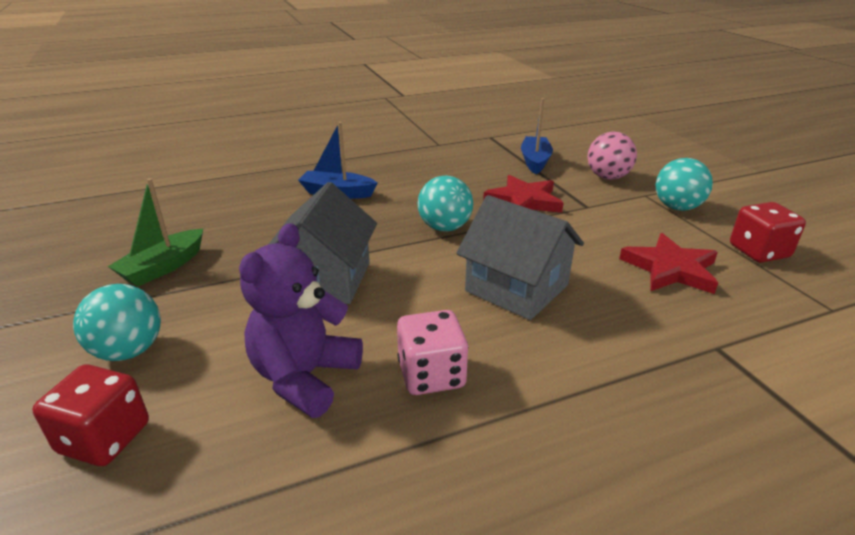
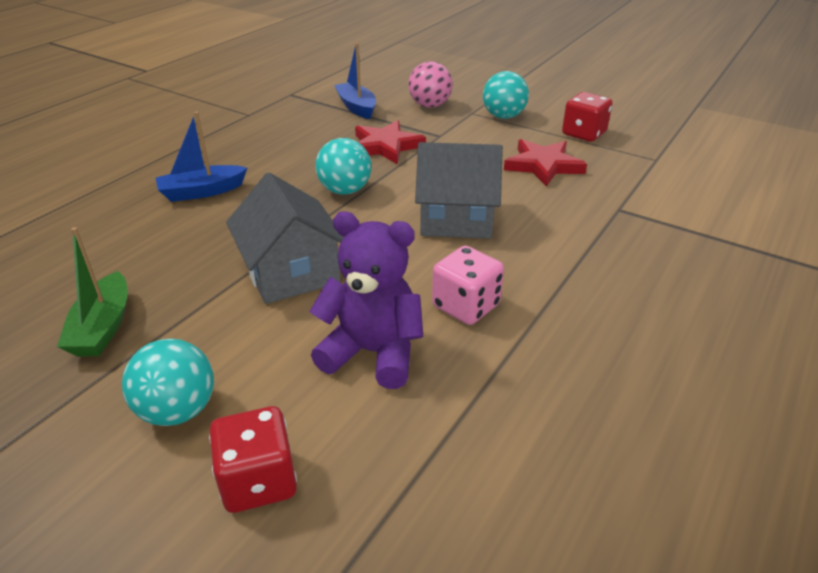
camera: 35 degrees left, 5 degrees up
(305, 377) = (372, 352): purple teddy bear -> purple teddy bear turned 120 degrees clockwise

